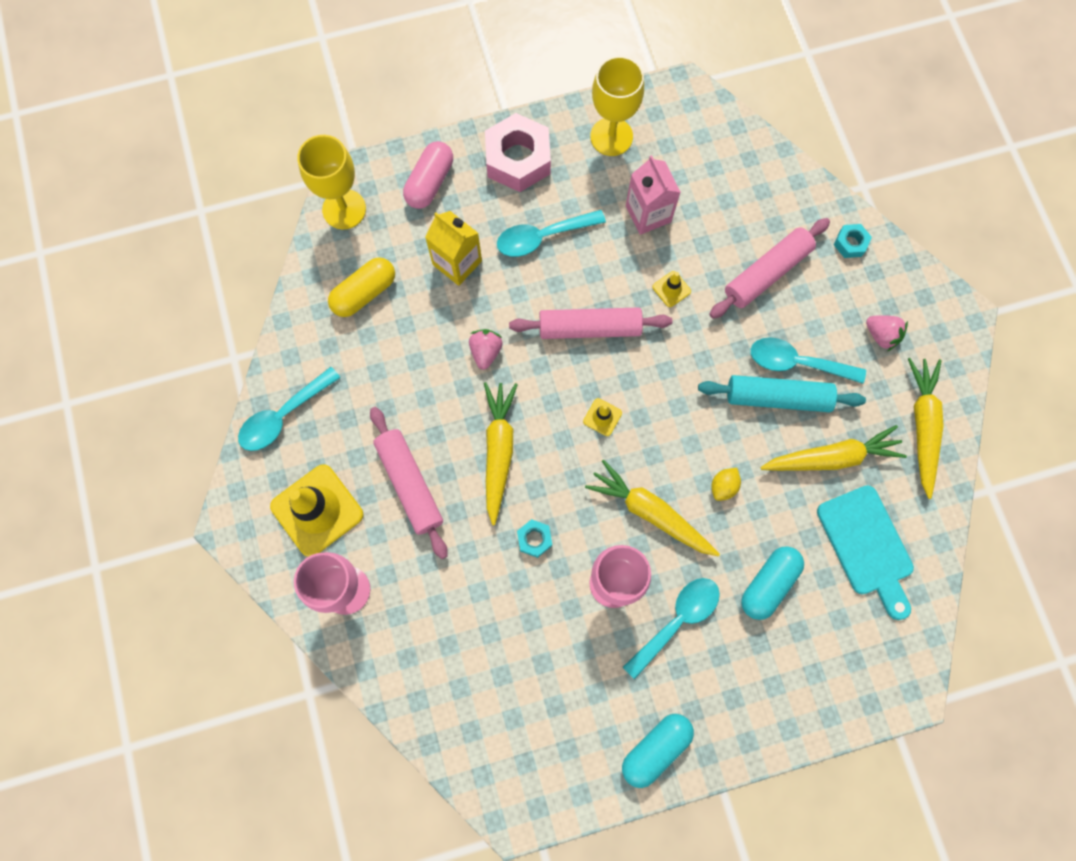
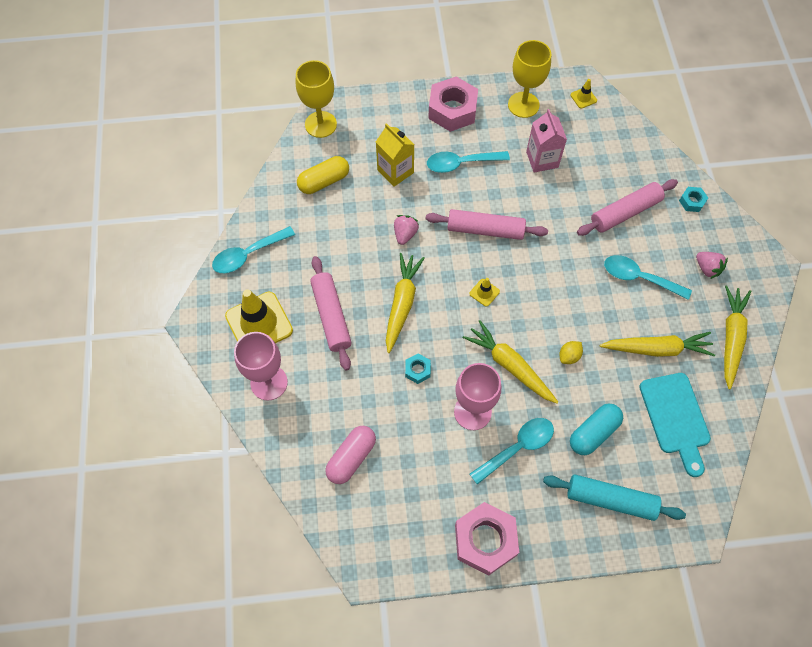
camera: 10 degrees right, 10 degrees down
(430, 182) = (386, 116): pink capsule -> pink capsule (351, 458)
(655, 749) = (485, 540): turquoise capsule -> pink nut
(671, 289) = (551, 212): yellow traffic cone -> yellow traffic cone (583, 98)
(777, 397) = (620, 300): turquoise rolling pin -> turquoise rolling pin (610, 499)

